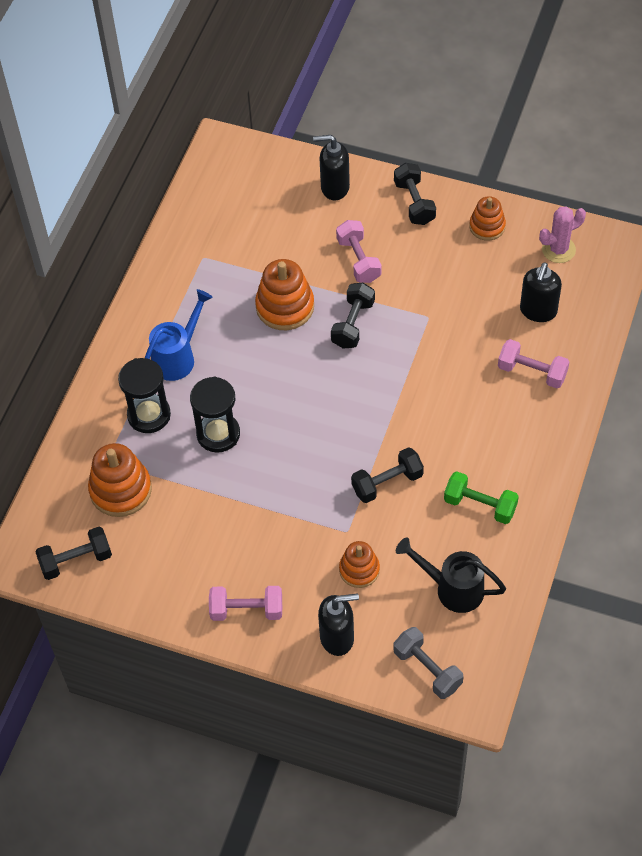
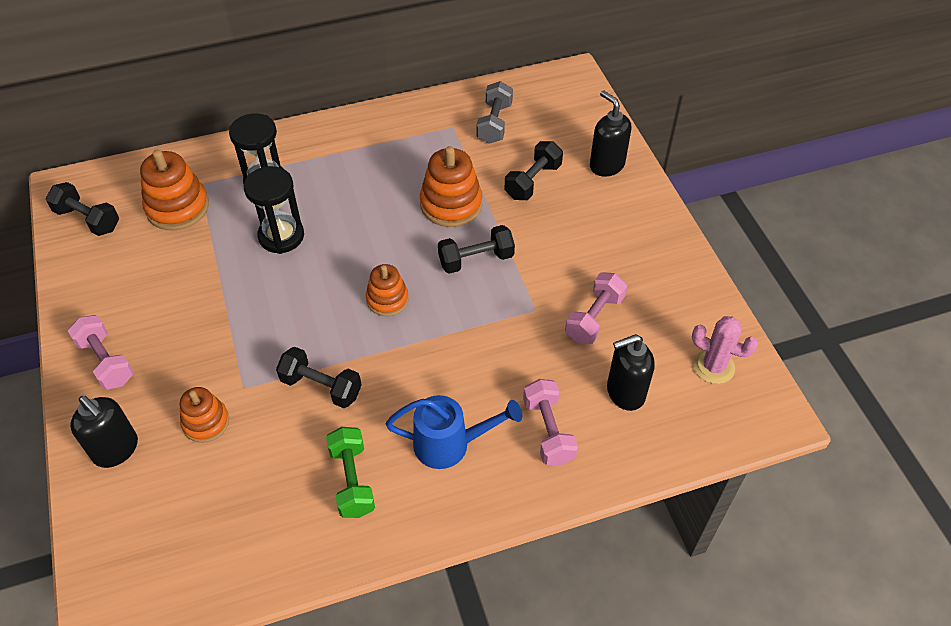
camera: 50 degrees right, 5 degrees down
(177, 357) = (338, 167): blue watering can -> blue watering can (450, 444)
(358, 260) = (548, 224): pink dumbbell -> pink dumbbell (594, 318)
(414, 203) = (649, 226): black dumbbell -> black dumbbell (533, 181)
(427, 669) = (122, 550): grey dumbbell -> grey dumbbell (494, 123)
(453, 588) = (235, 516): black watering can -> none
(487, 226) = (680, 294): orange stacking toy -> orange stacking toy (387, 299)

